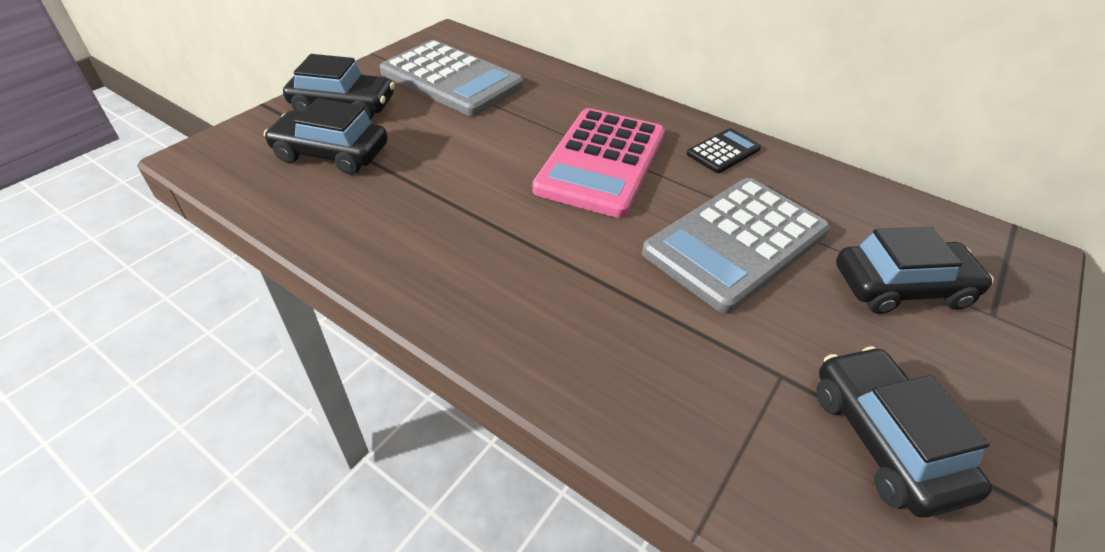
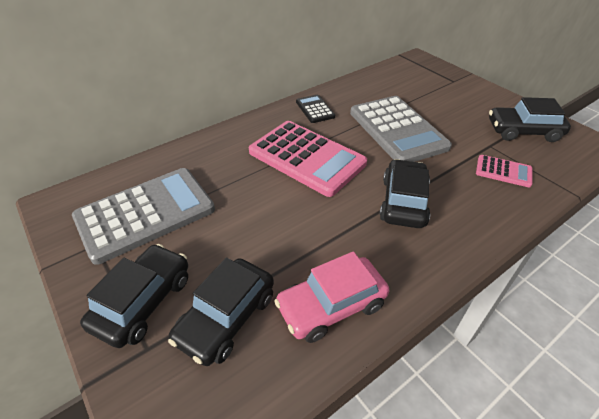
camera: 70 degrees left, 0 degrees up
(355, 218) = (331, 306): none -> pink car
(705, 394) = (503, 171): none -> pink calculator
(901, 287) = (436, 95): black car -> black car (403, 202)

